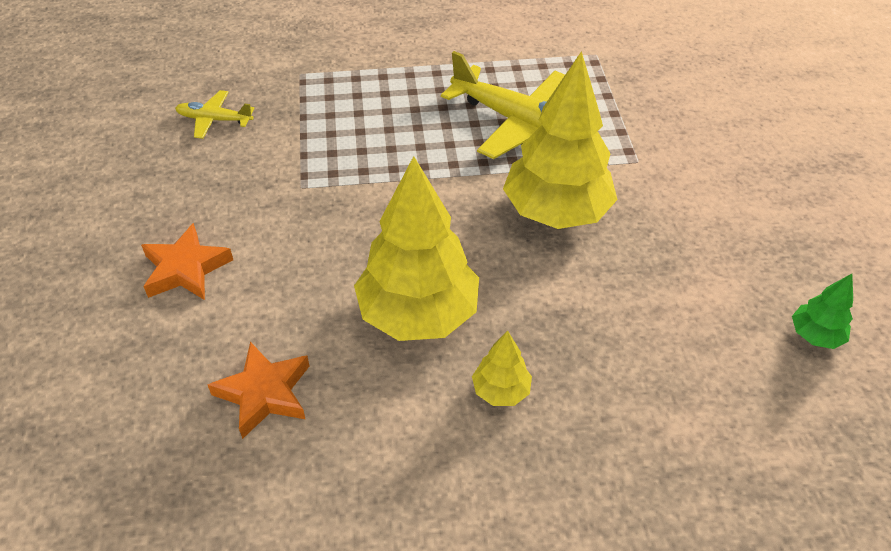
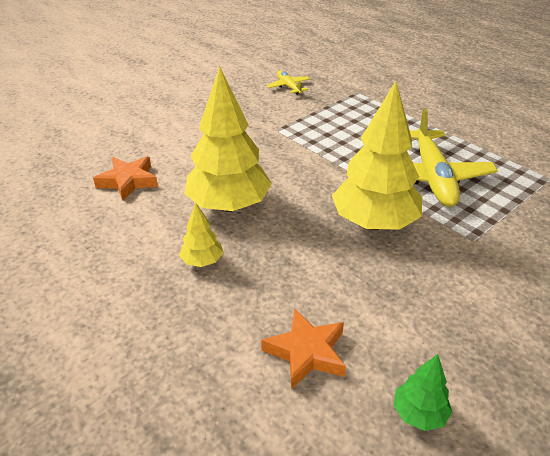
camera: 55 degrees right, 10 degrees down
(186, 269) = (184, 125): orange star -> orange star (306, 352)

